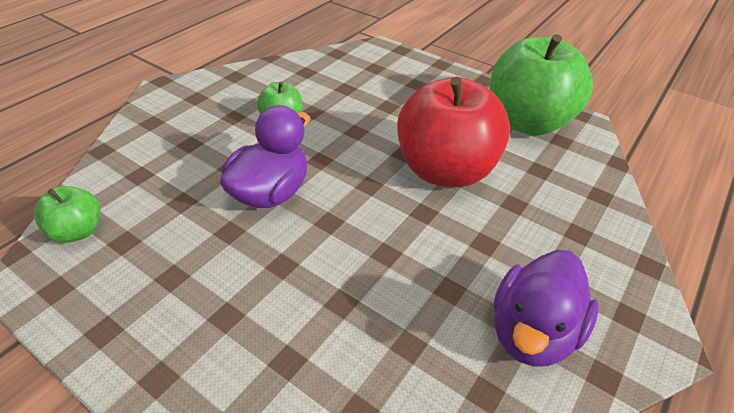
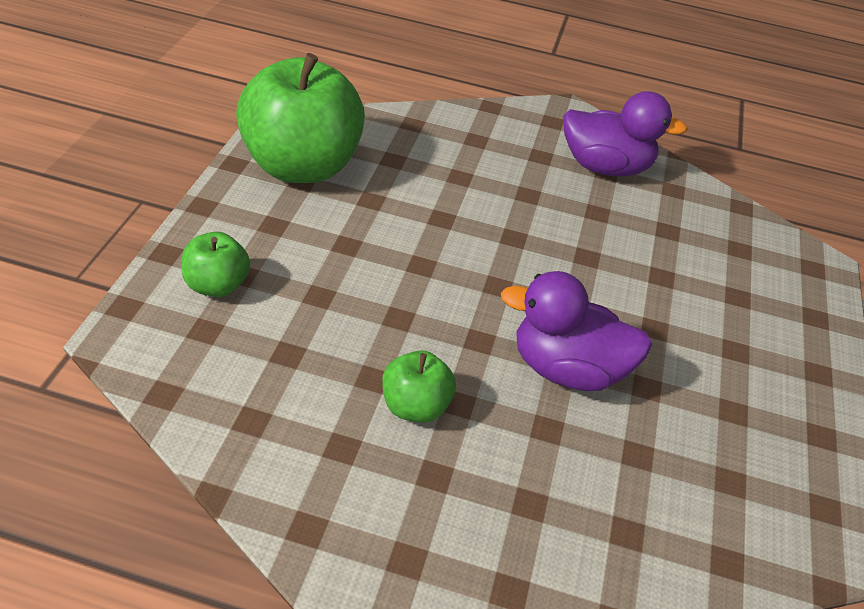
camera: 115 degrees left, 0 degrees up
(77, 231) = (755, 541): green apple -> green apple (216, 285)
(445, 170) = (435, 227): red apple -> none

